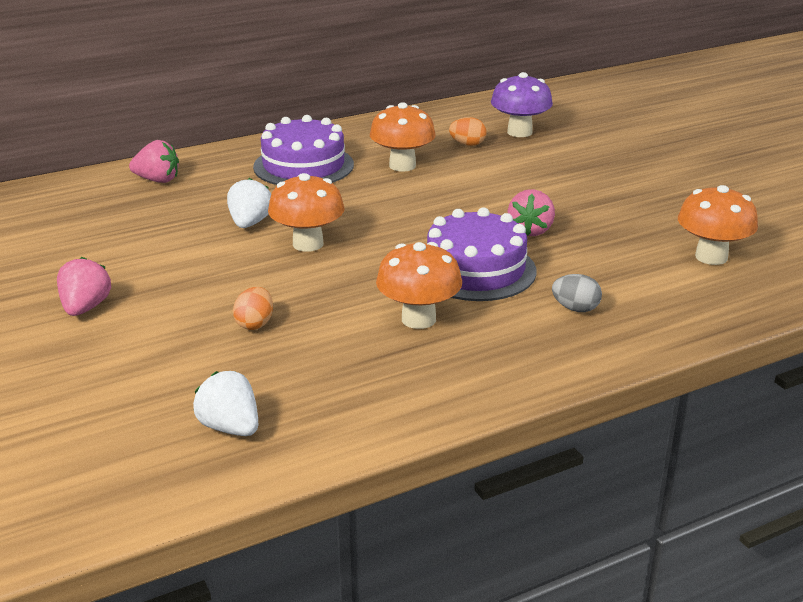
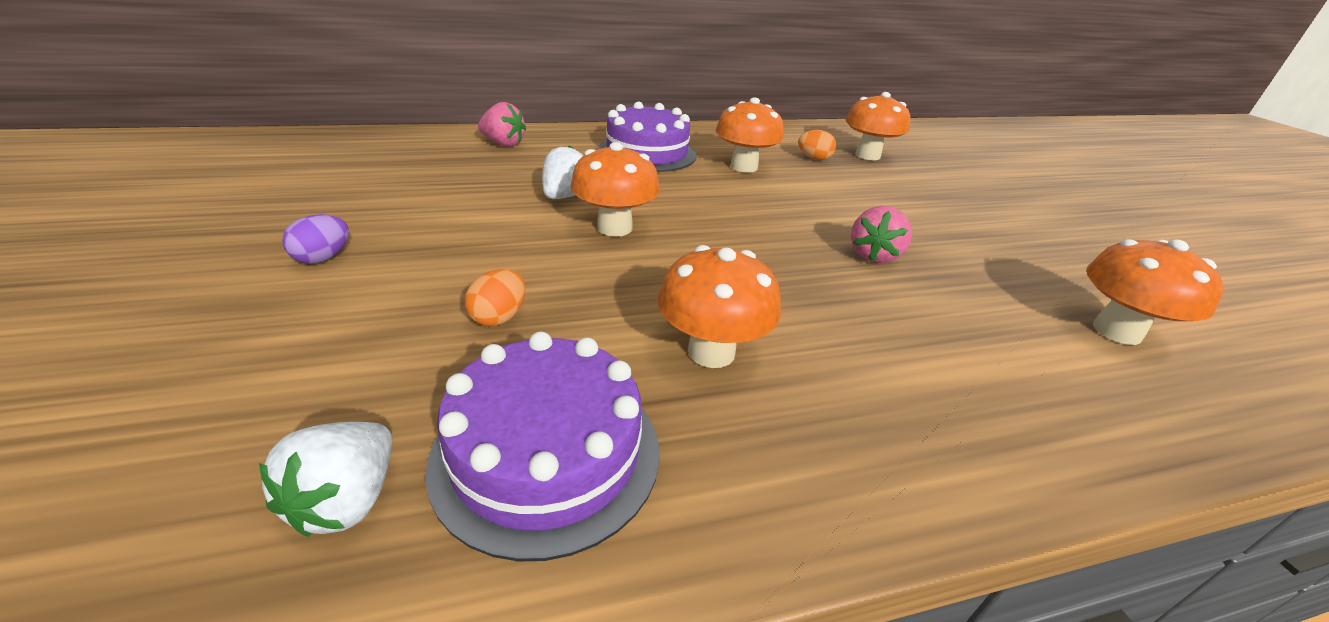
camera: 10 degrees right, 5 degrees up
(85, 308) = (323, 258): pink strawberry -> purple egg
(230, 427) = (348, 500): white strawberry -> white strawberry turned 135 degrees counterclockwise
(475, 270) = (801, 293): purple cake -> purple cake (547, 453)
(519, 132) = (867, 155): purple mushroom -> orange mushroom
(575, 308) = (933, 377): grey egg -> none

